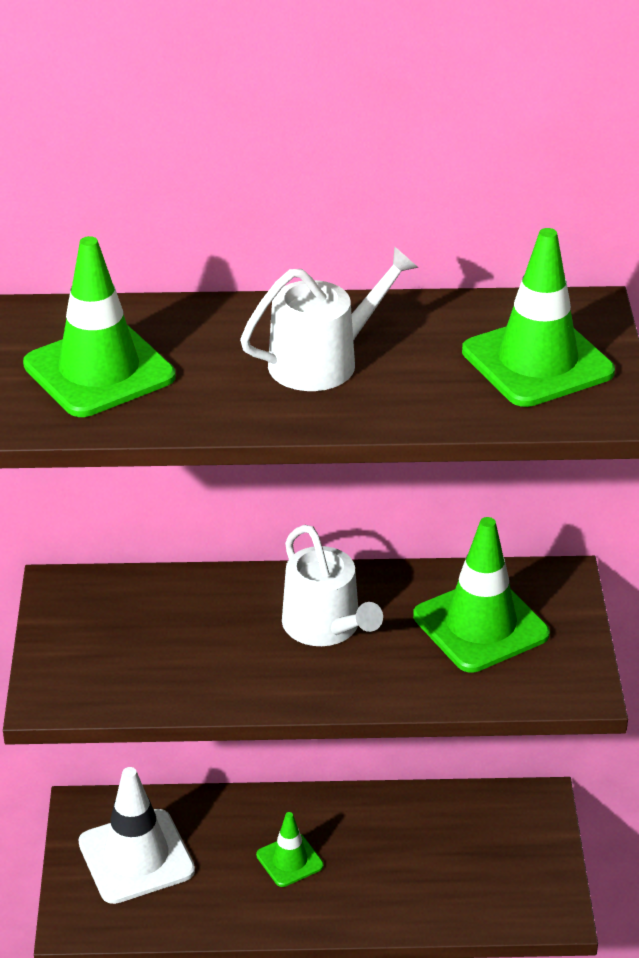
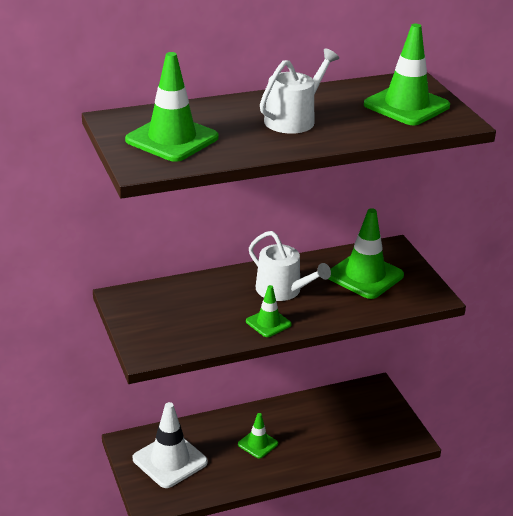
camera: 20 degrees left, 5 degrees down
(269, 683) = (268, 323): none -> green traffic cone

